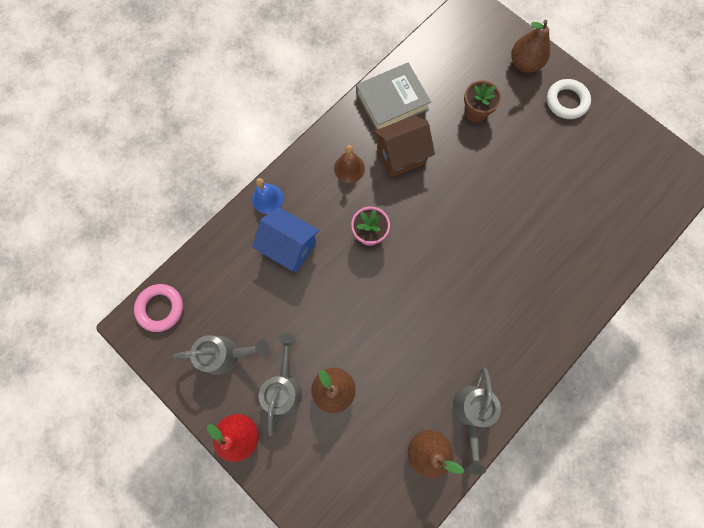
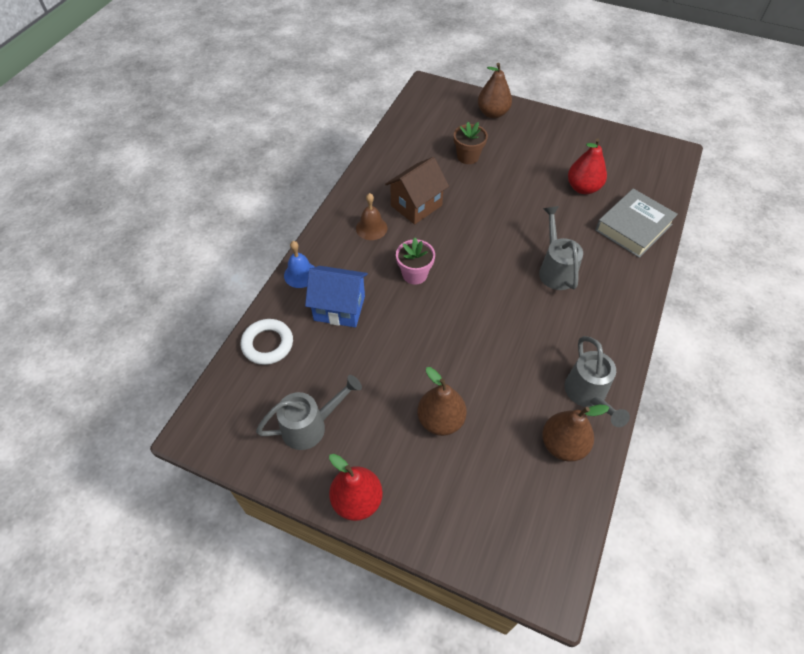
camera: 20 degrees left, 20 degrees down
(160, 308) = (220, 405): pink ring -> none
(284, 386) = (386, 435): grey watering can -> grey watering can (555, 269)
(392, 101) = (388, 168): grey book -> grey book (633, 227)
(566, 101) = (542, 130): white ring -> white ring (267, 344)
(574, 188) = (583, 188): none -> red pear

